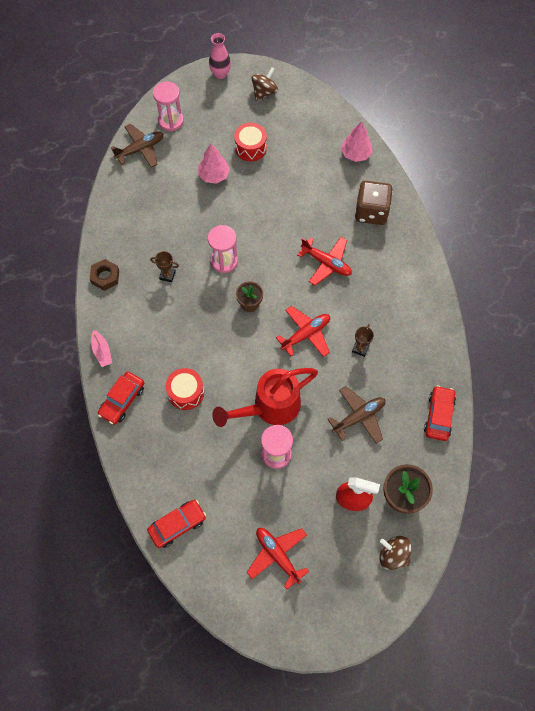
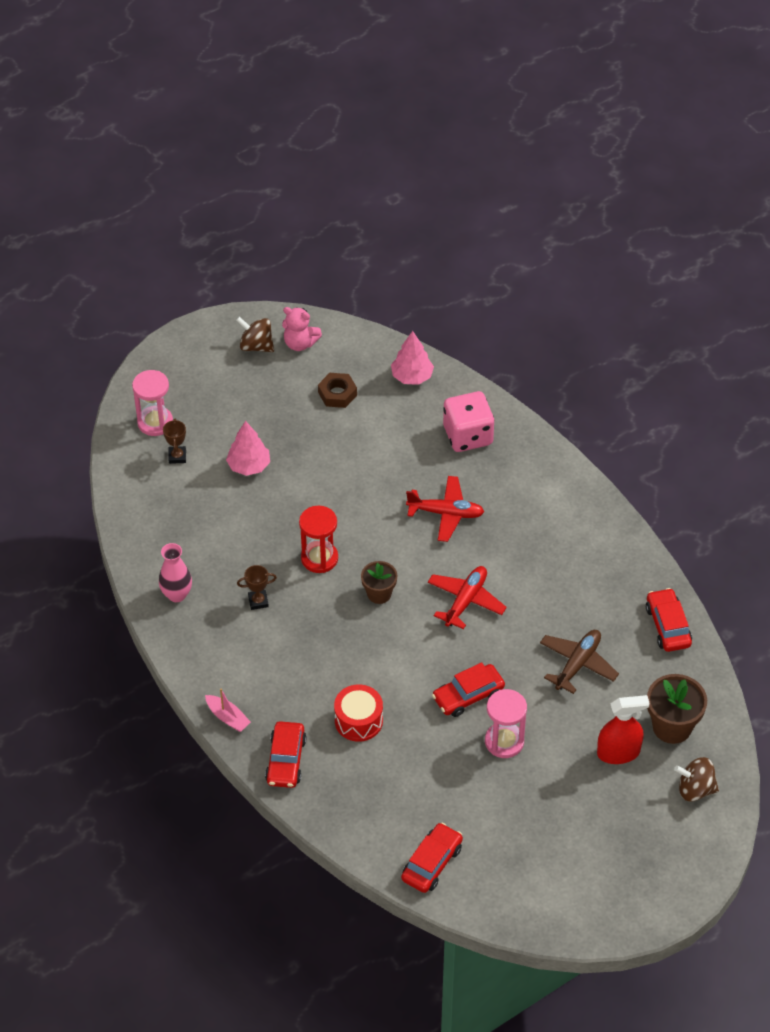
camera: 25 degrees left, 15 degrees down
(105, 277) = (180, 633): brown nut -> brown nut (337, 394)
(140, 149) = (135, 470): brown plane -> none
(220, 74) = (186, 344): pink vase -> pink vase (177, 594)
(224, 261) = (319, 558): pink hourglass -> red hourglass
(250, 148) = (276, 417): red drum -> none
(264, 92) = (256, 346): brown spinning top -> brown spinning top turned 75 degrees counterclockwise
(270, 407) = (468, 695): red watering can -> red car
(277, 555) = (566, 845): red plane -> none
(294, 101) = (300, 343): none -> pink teddy bear
(360, 348) = (539, 591): brown trophy -> brown trophy (177, 456)
(371, 212) = (468, 435): brown dice -> pink dice

